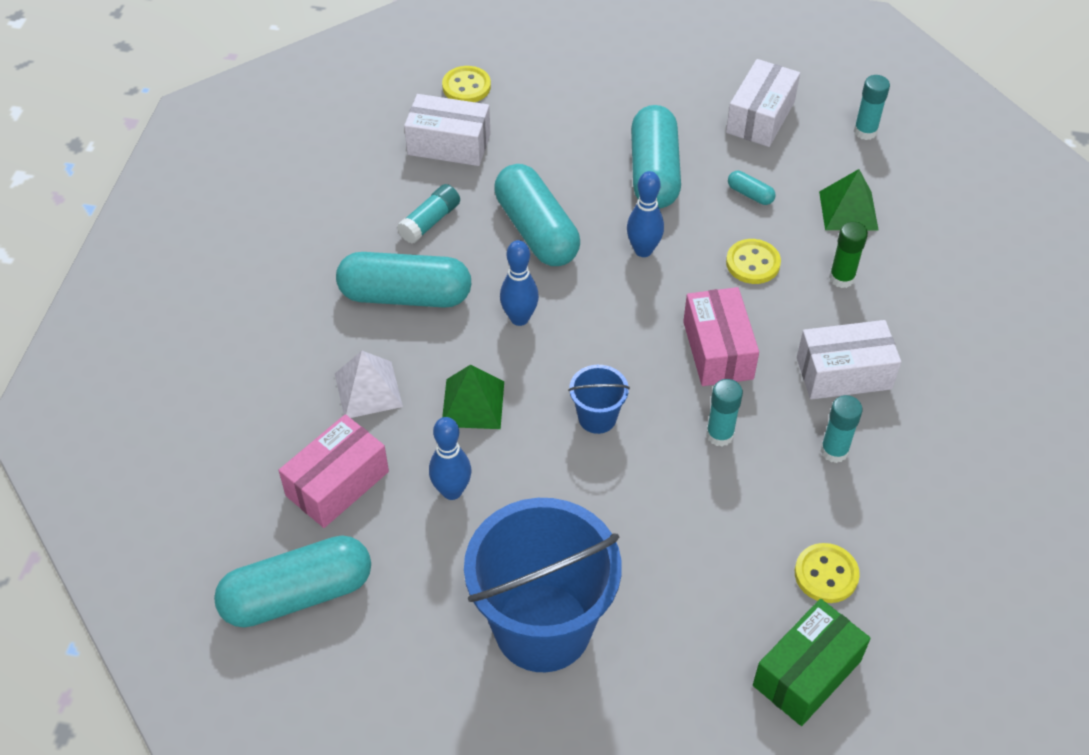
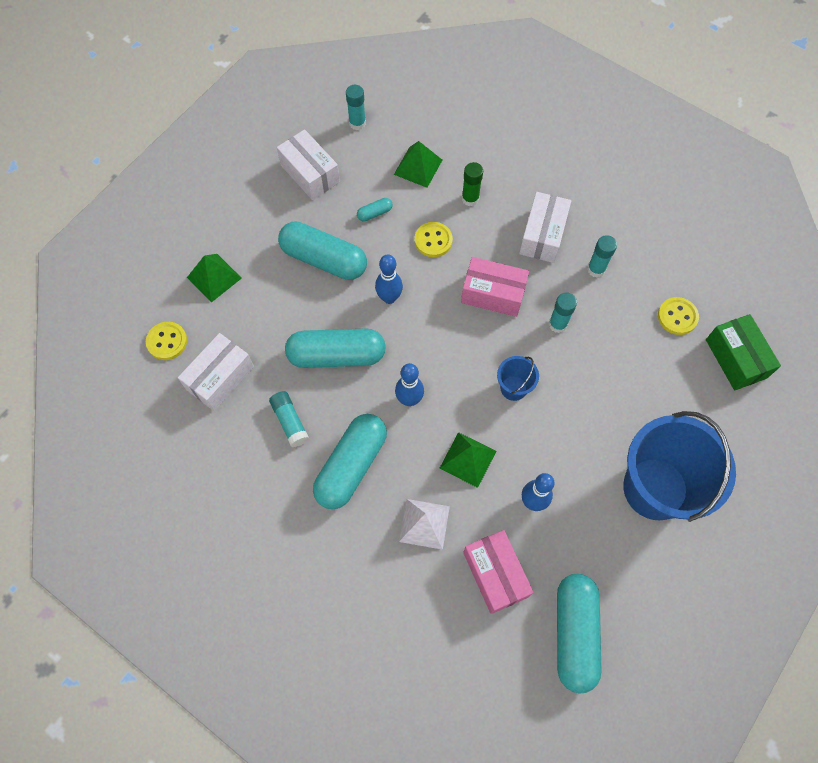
camera: 65 degrees left, 15 degrees up
(567, 91) = (214, 277): none -> green pyramid

